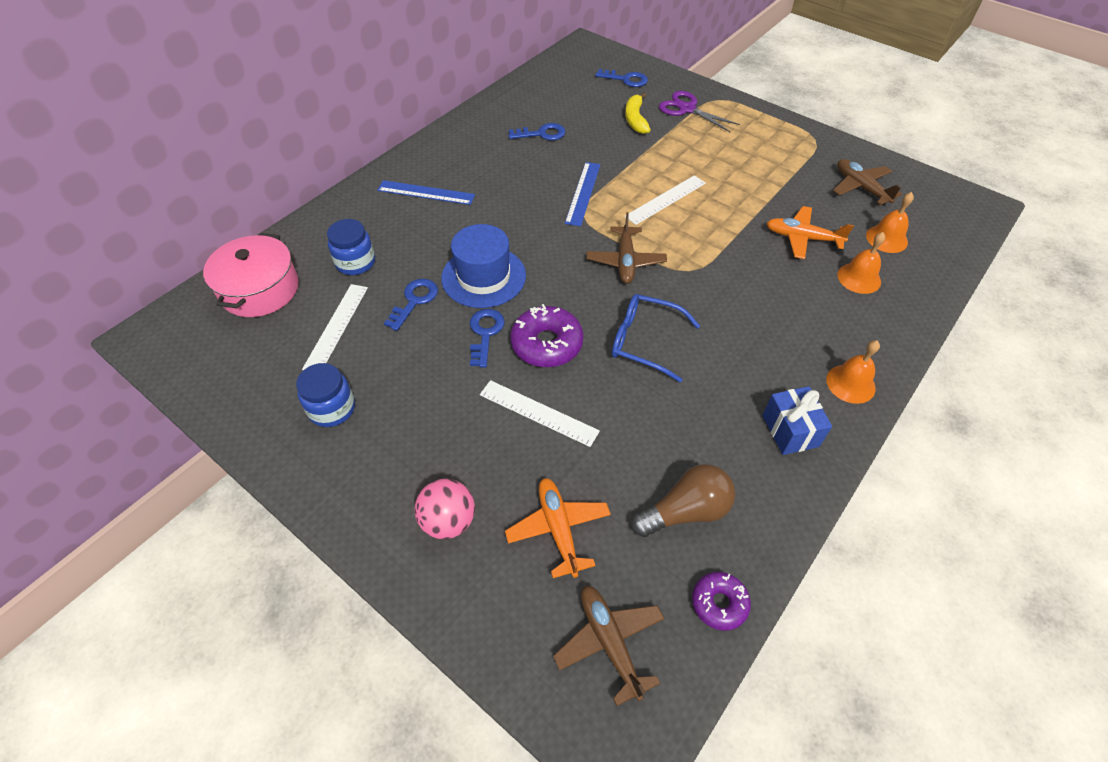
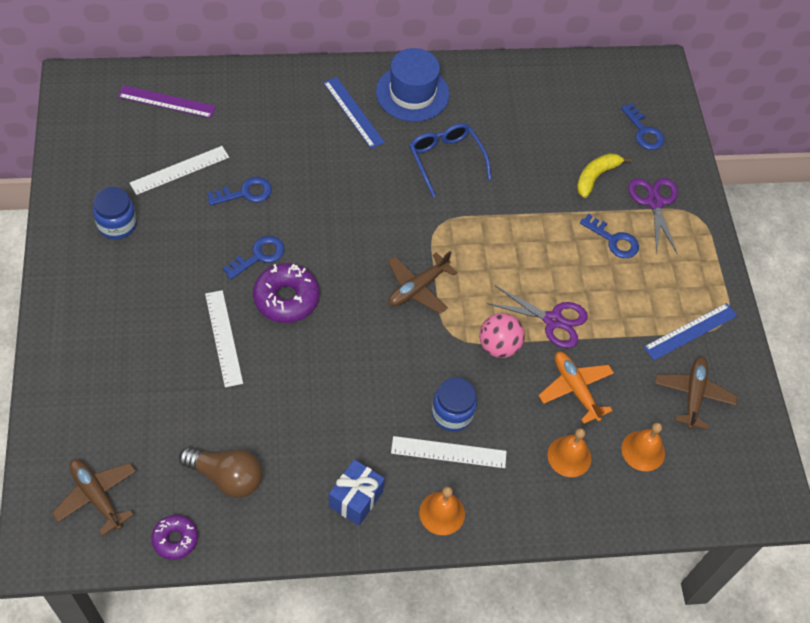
camera: 40 degrees right, 5 degrees up
(260, 289) = (166, 102): pink pot -> purple ruler
(355, 262) = (243, 131): blue jar -> blue jar (452, 413)
(448, 521) = (99, 352): pink ball -> pink ball (498, 346)
(483, 277) = (309, 214): blue hat -> blue hat (412, 93)
(542, 134) = (502, 129): blue key -> blue key (614, 240)
(558, 529) = (147, 414): orange plane -> none
(583, 193) = (463, 207): blue ruler -> blue ruler (690, 331)
(609, 642) = (97, 496): brown plane -> brown plane turned 60 degrees counterclockwise
(644, 341) = (349, 355): blue glasses -> blue glasses (446, 160)
(666, 200) = (517, 266): white ruler -> white ruler (448, 452)
(731, 212) = (553, 320): none -> purple scissors

